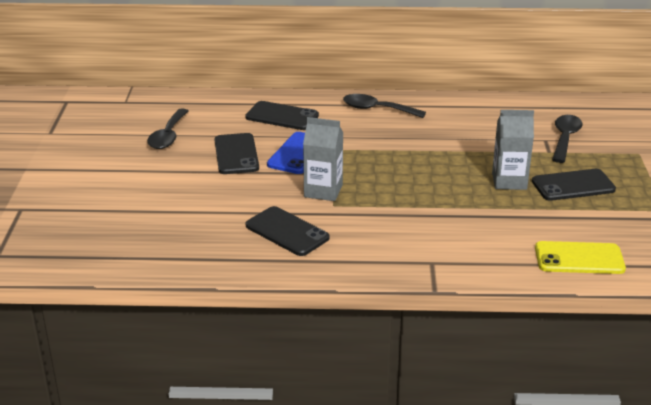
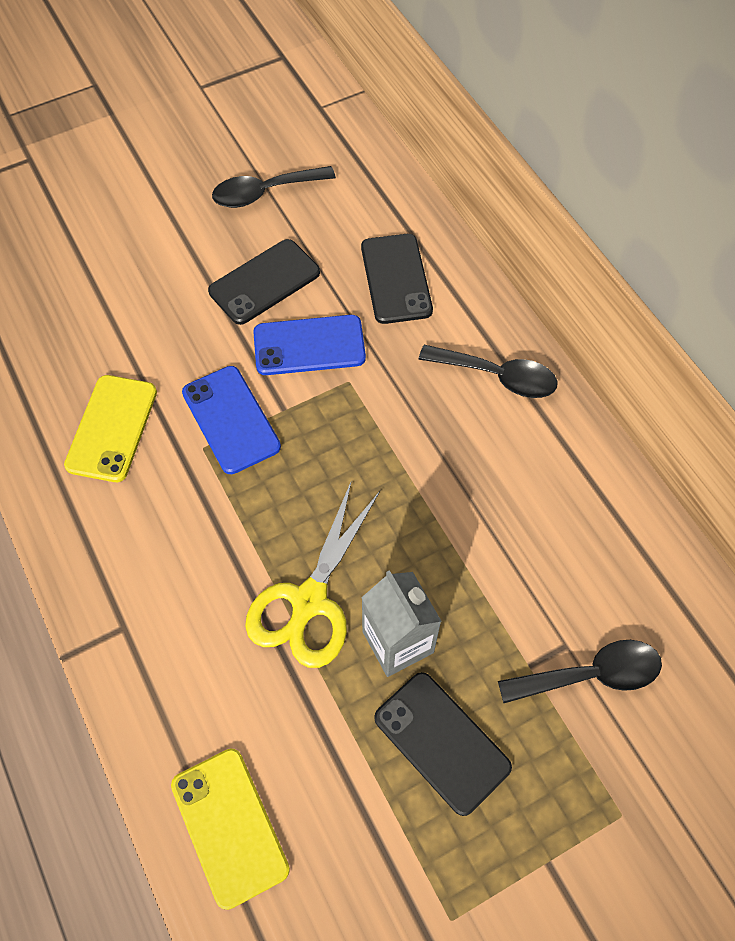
camera: 60 degrees right, 30 degrees up
(287, 232) = (112, 428): black phone -> yellow phone
(323, 191) = (231, 419): grey carton -> blue phone
(377, 109) = (497, 376): black spoon -> black spoon turned 120 degrees clockwise
(465, 199) = (309, 602): none -> yellow scissors

